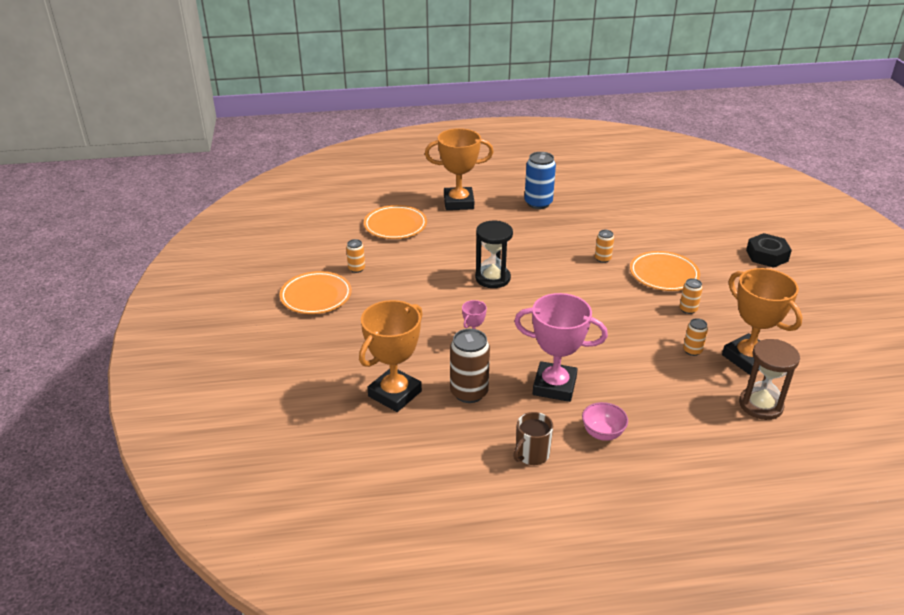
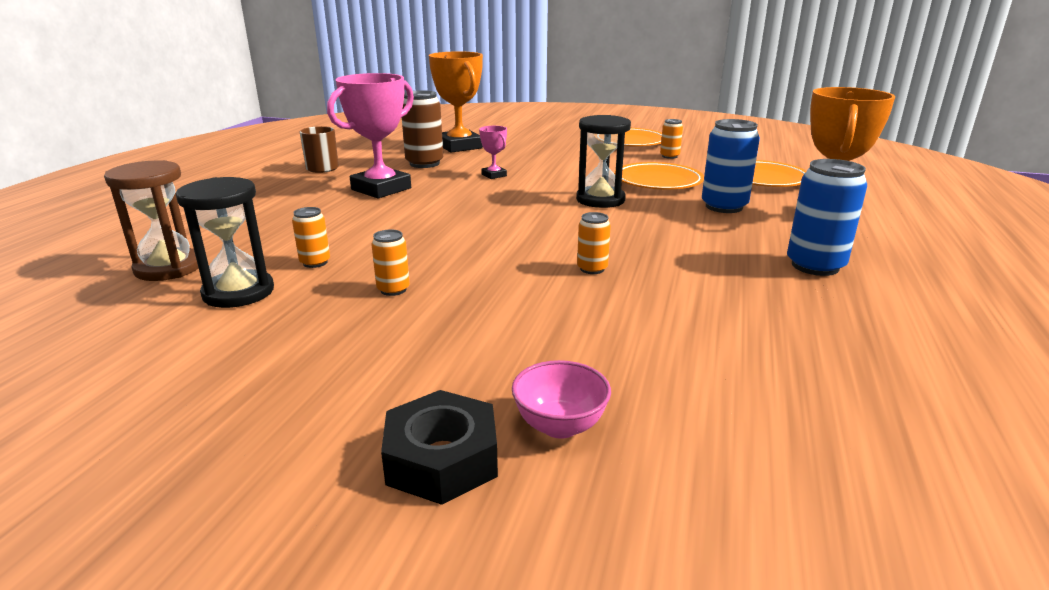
camera: 115 degrees right, 10 degrees down
(468, 233) = (724, 207): none -> blue can
(602, 433) = (293, 191): pink bowl -> pink bowl (560, 426)
(663, 274) = (501, 302): orange plate -> orange plate (658, 181)
(748, 358) = (238, 292): orange trophy -> black hourglass

